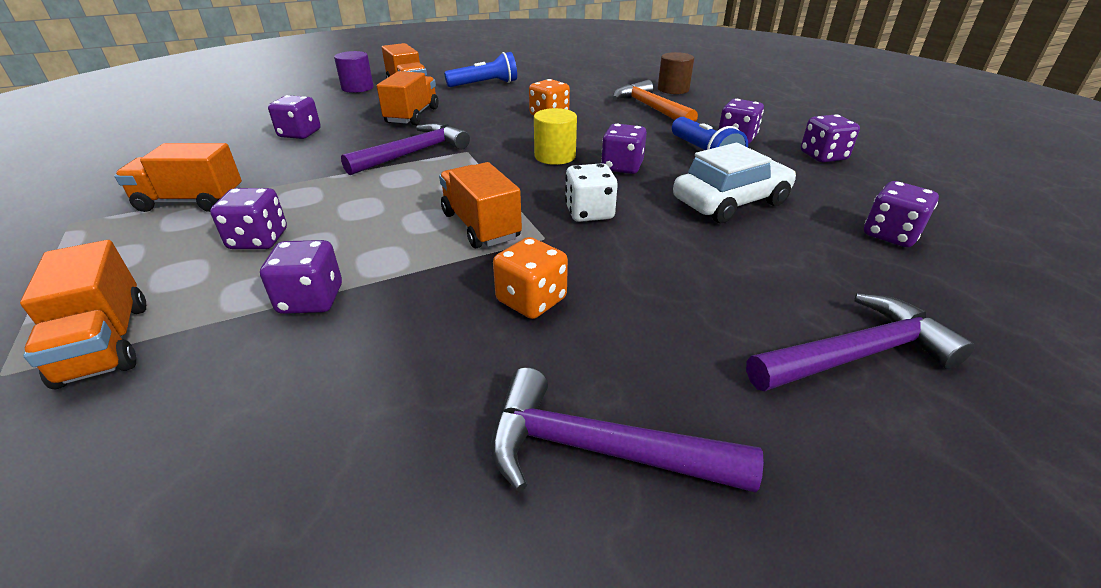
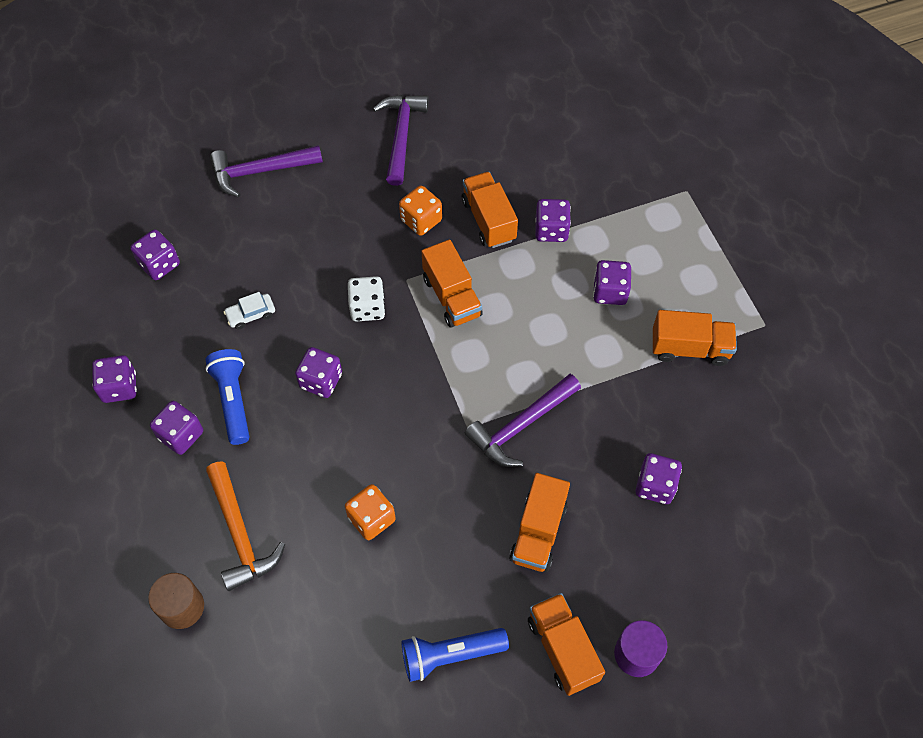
camera: 175 degrees left, 25 degrees up
(105, 343) = (649, 206): orange truck -> orange truck (489, 220)
(555, 156) = (380, 408): yellow cylinder -> none
(598, 450) = (401, 136): purple hammer -> purple hammer turned 105 degrees counterclockwise
(730, 202) = (251, 314): white car -> white car, size x0.50

